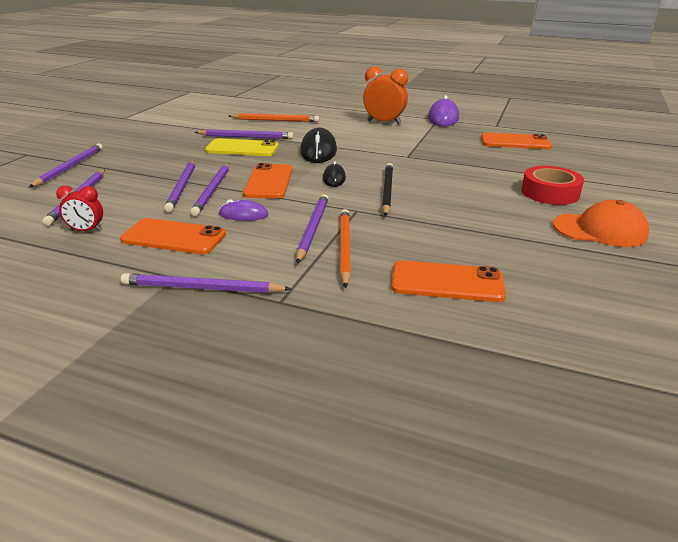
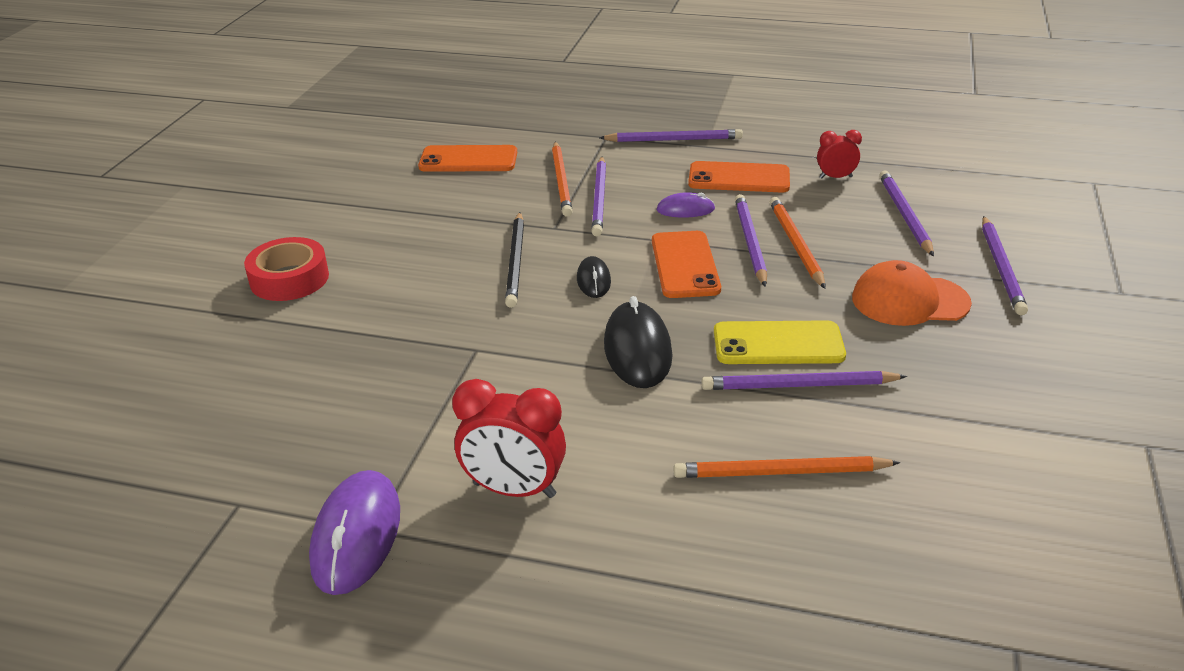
camera: 175 degrees right, 5 degrees up
(182, 187) = (795, 244): purple pencil -> orange pencil
(384, 122) = (514, 490): orange clock -> red clock
(515, 142) = (245, 422): orange phone -> none
(599, 230) = (279, 224): orange cap -> orange cap (909, 301)

